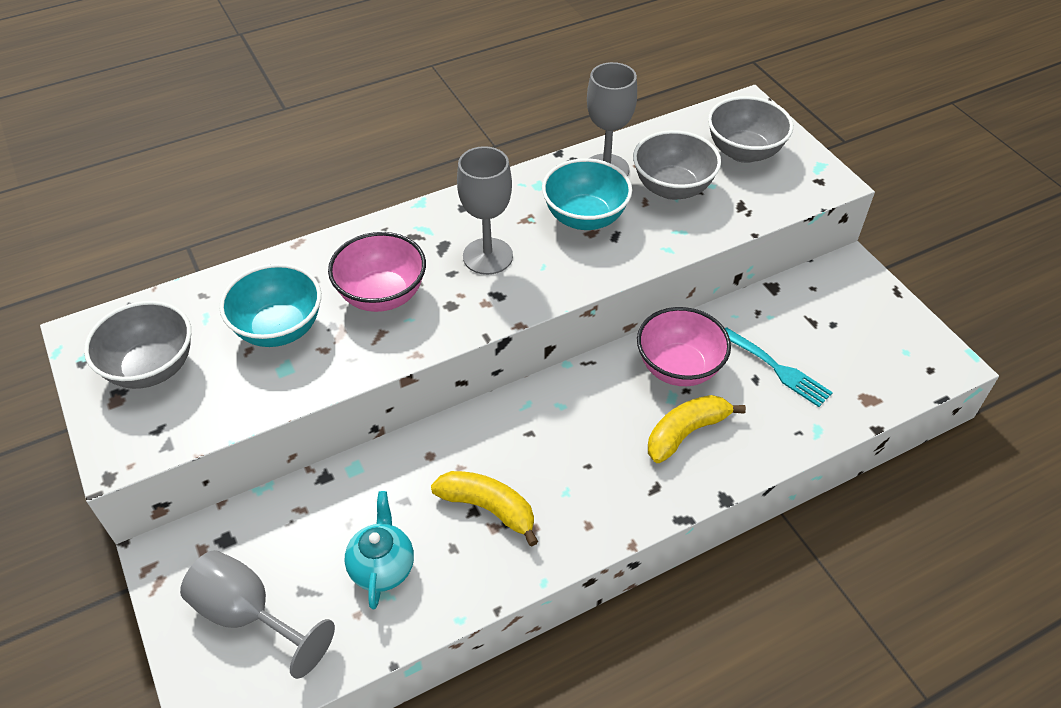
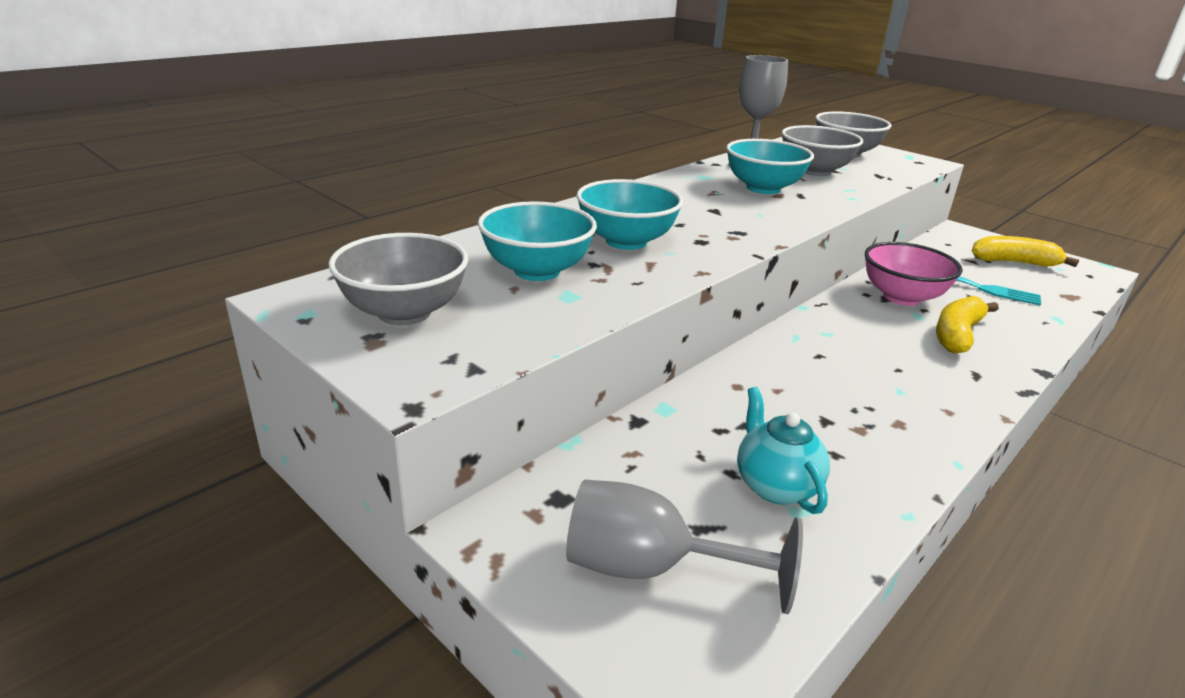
camera: 20 degrees left, 20 degrees down
(382, 295) = (626, 241): pink bowl -> turquoise bowl
(488, 256) = (703, 213): grey goblet -> none
(488, 508) = (839, 415): yellow banana -> yellow banana (1014, 262)

